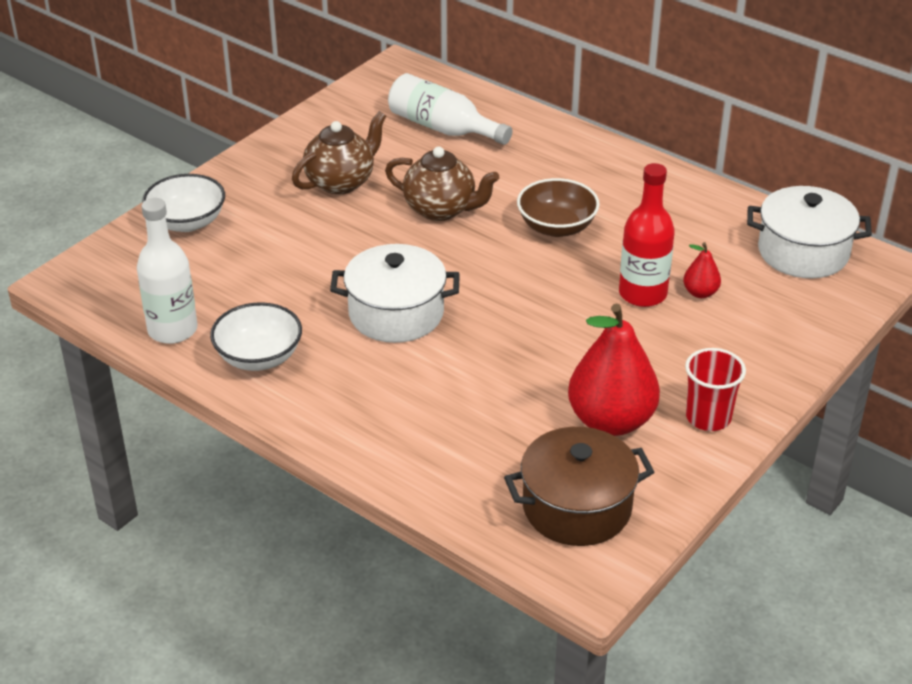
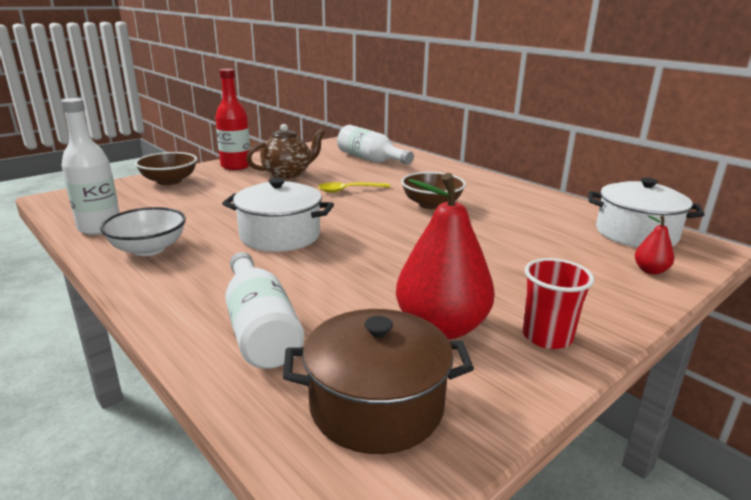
camera: 10 degrees right, 15 degrees down
(187, 222) = (169, 181): white bowl -> brown bowl
(441, 209) = (349, 190): brown teapot -> yellow spoon
(443, 447) = (260, 329): none -> white bottle
(642, 294) = (492, 244): red bottle -> red bottle (236, 166)
(700, 293) = (544, 248): red pear -> red pear (650, 271)

